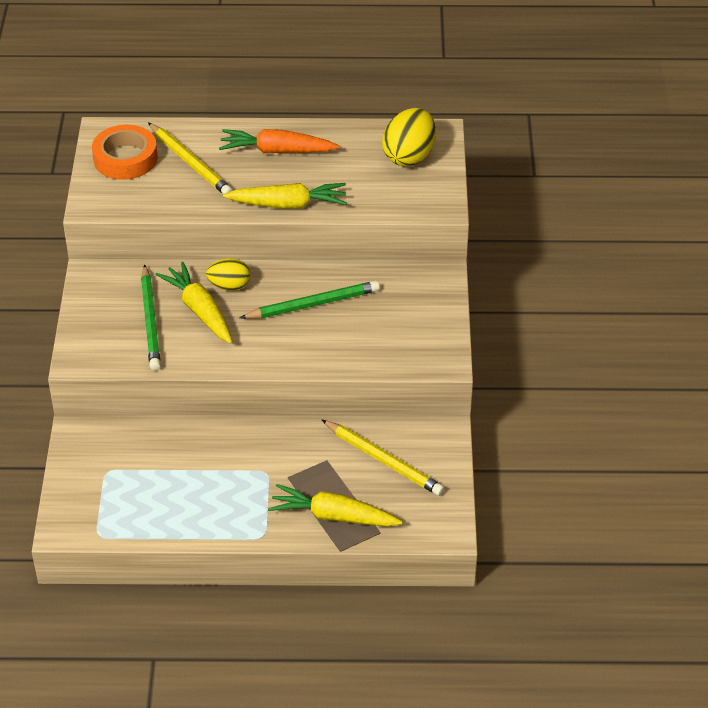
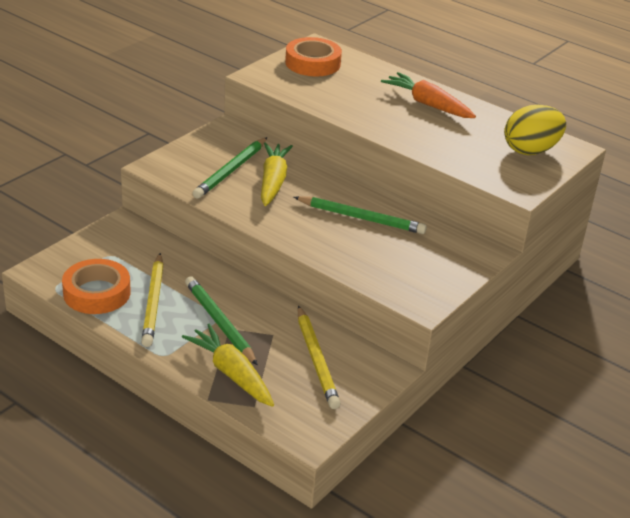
camera: 35 degrees right, 10 degrees down
(141, 516) = (97, 293): none -> orange tape
(190, 163) = (355, 84): yellow pencil -> yellow pencil (153, 303)
(229, 286) = (313, 178): yellow egg -> none
(273, 476) = (220, 322): none -> green pencil
(288, 204) = (396, 135): yellow carrot -> none

